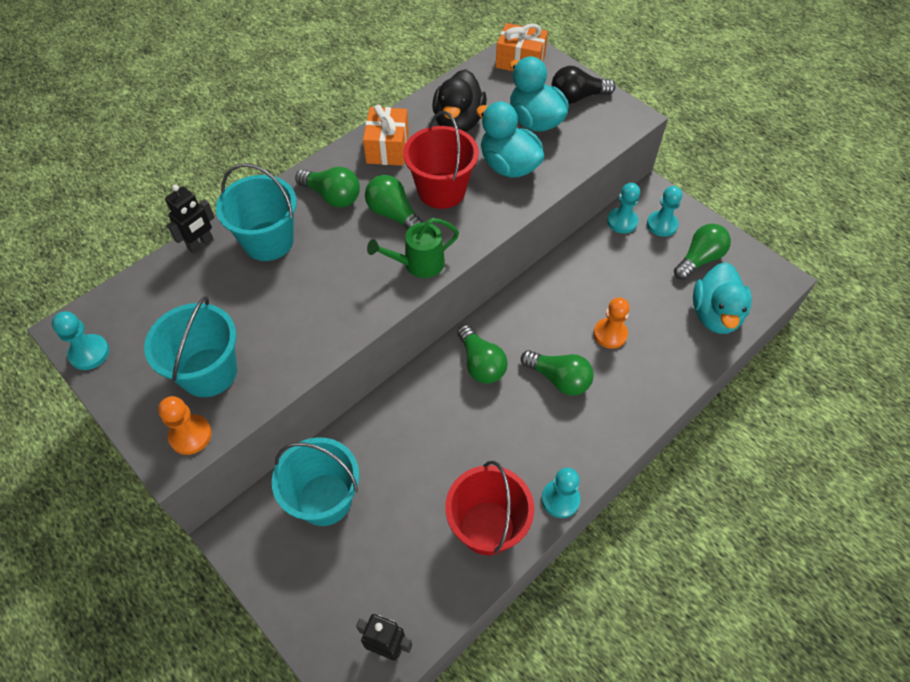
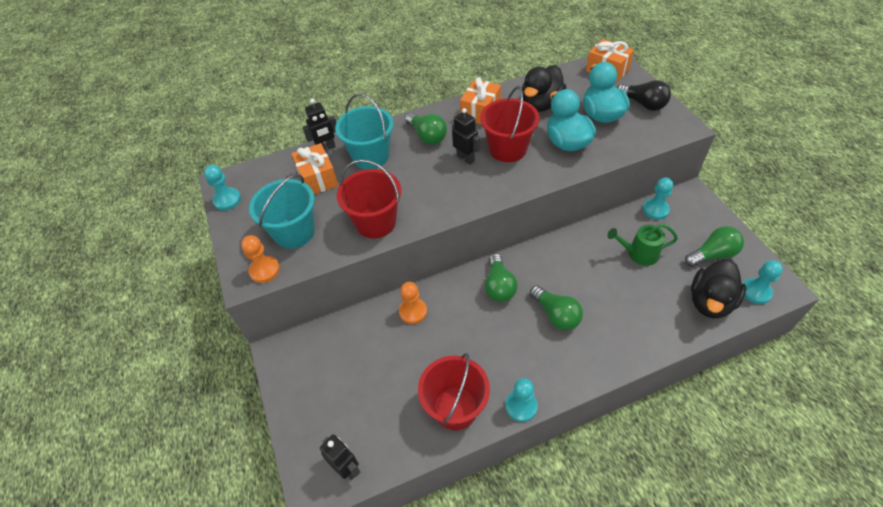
camera: 25 degrees right, 5 degrees down
(208, 290) = (318, 178): none -> orange gift
(314, 329) = (375, 222): none -> red bucket
(325, 499) = (347, 348): turquoise bucket -> none
(394, 215) = (466, 158): green light bulb -> black robot
(419, 264) = (469, 196): green watering can -> green watering can (639, 254)
(577, 97) = (643, 104): black light bulb -> black light bulb turned 150 degrees counterclockwise
(610, 334) = (612, 292): orange pawn -> orange pawn (413, 311)
(662, 225) = (689, 220): turquoise pawn -> turquoise pawn (756, 291)
(715, 315) = (710, 302): turquoise duck -> black duck

